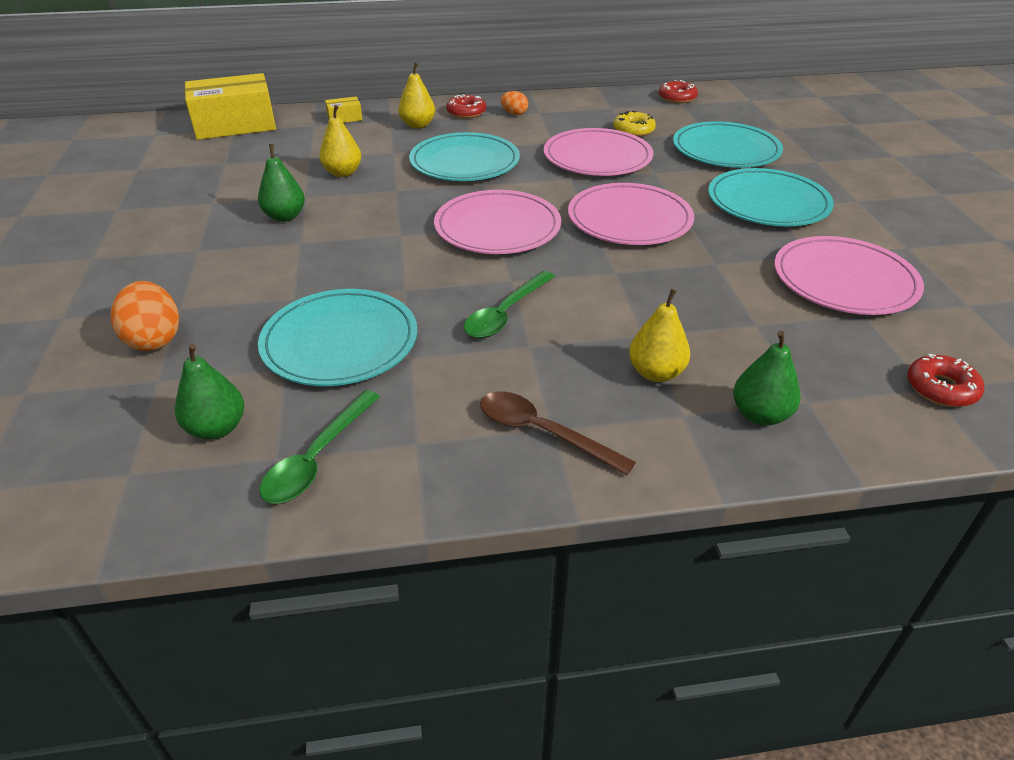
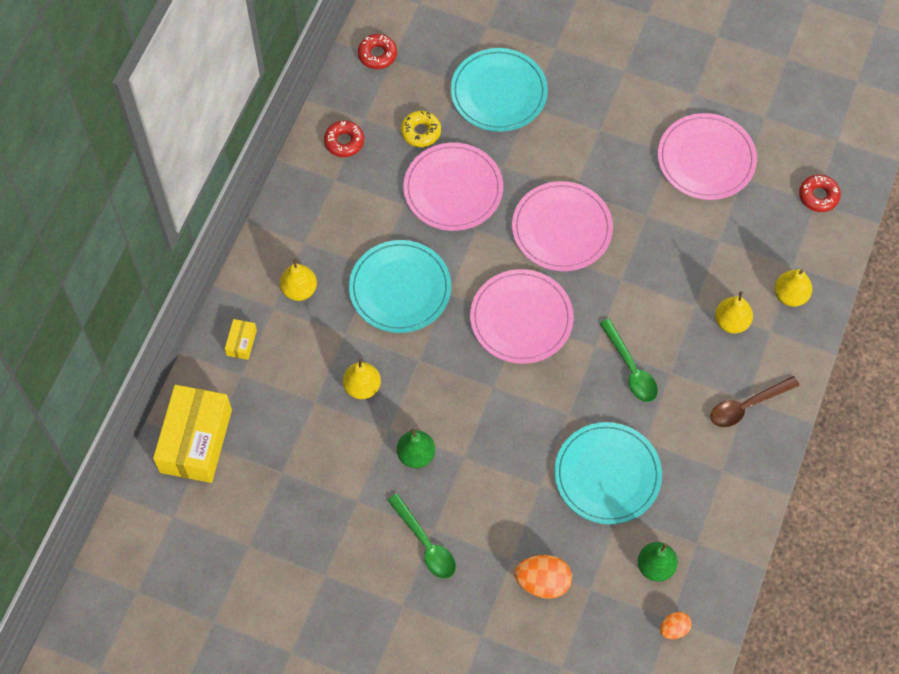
camera: 60 degrees left, 25 degrees up
(317, 458) = (708, 523): green spoon -> green spoon (425, 543)
(466, 112) = (296, 238): red donut -> red donut (344, 142)
(514, 114) = (325, 201): orange egg -> orange egg (674, 629)
(760, 415) = (790, 295): green pear -> yellow pear
(768, 203) = (593, 127): turquoise plate -> none

